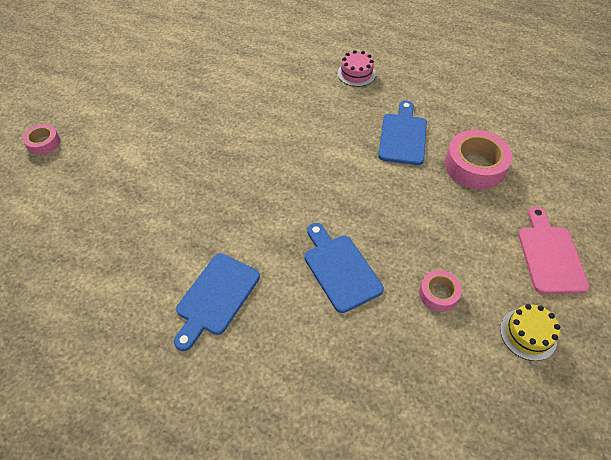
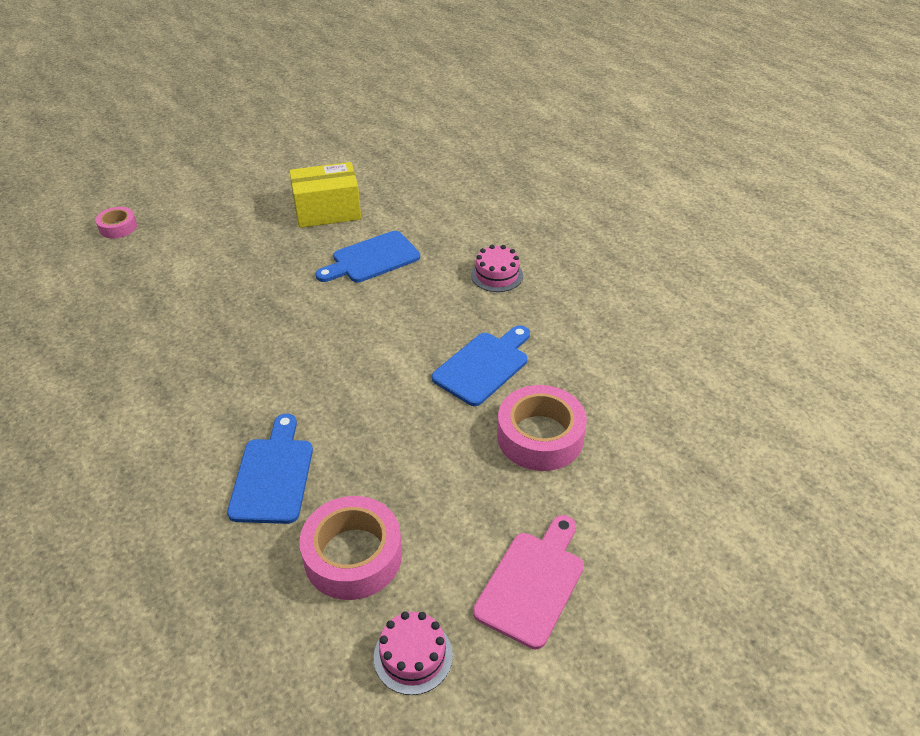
camera: 30 degrees right, 10 degrees down
(201, 71) = (327, 211): none -> yellow box
(216, 297) = (128, 442): blue cutting board -> blue cutting board (372, 259)
(438, 294) = (353, 555): pink tape -> pink tape, size x1.83
(528, 334) = (413, 656): yellow cake -> pink cake

